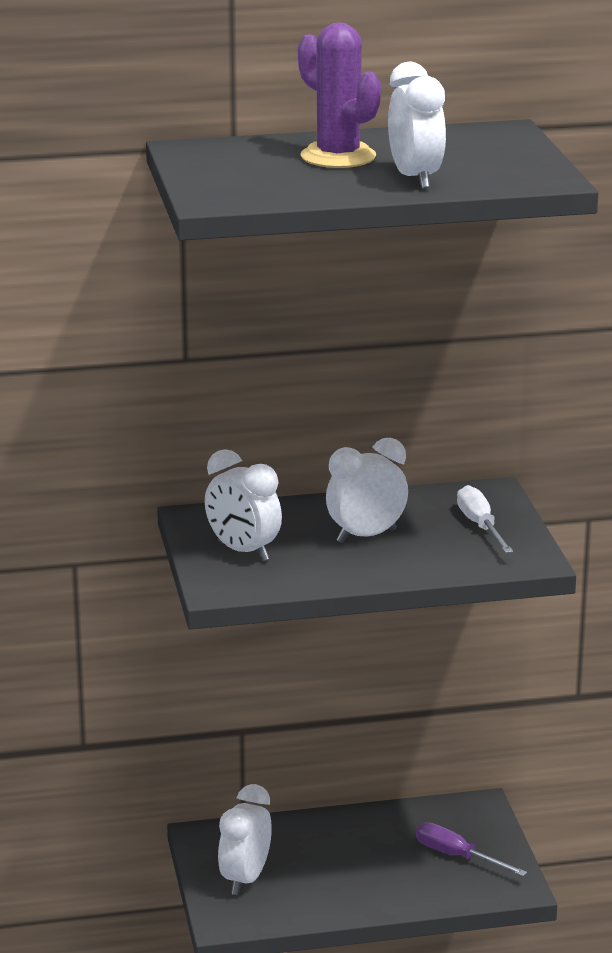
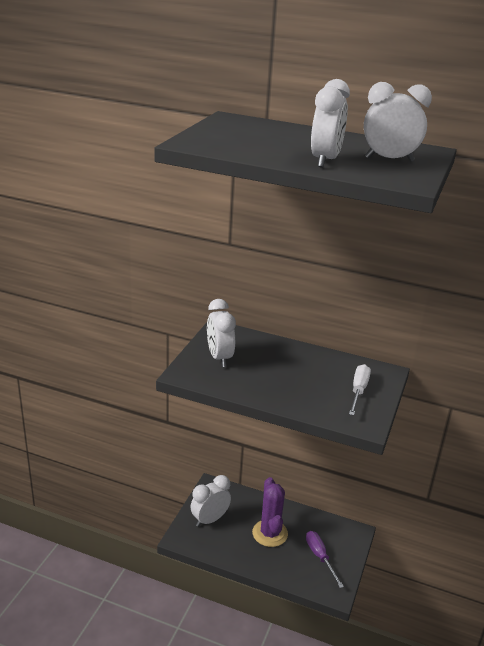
camera: 30 degrees right, 5 degrees up
(338, 157) = (301, 140): purple cactus -> purple cactus (270, 533)
(366, 536) = (290, 373): white clock -> white clock (389, 160)

